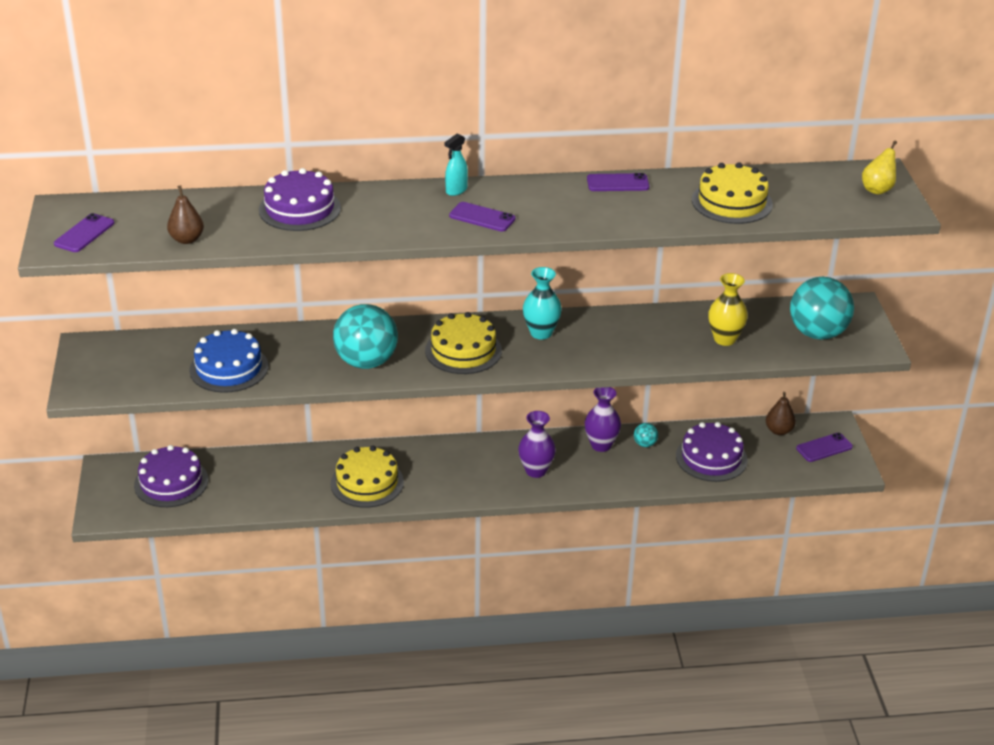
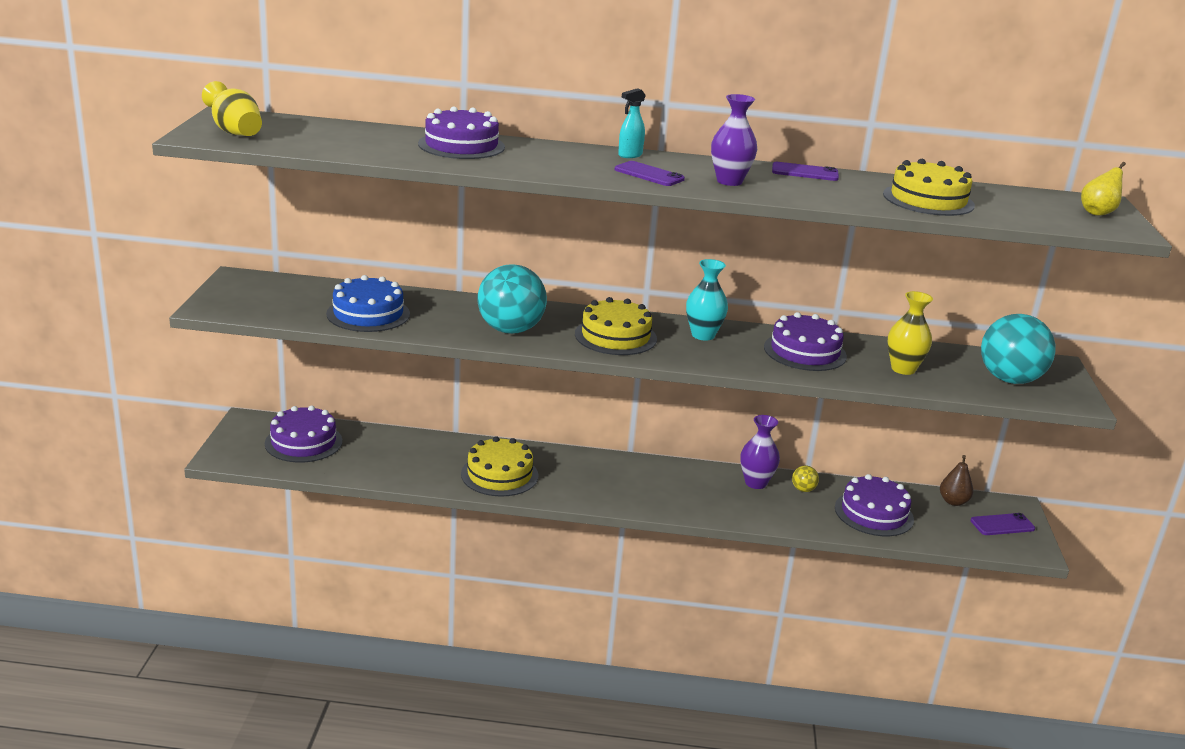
camera: 10 degrees right, 10 degrees down
(84, 233) = (235, 132): purple phone -> yellow vase
(187, 239) = (334, 148): brown pear -> none
(536, 471) = (680, 493): purple vase -> purple vase (729, 181)
(635, 335) = (805, 351): none -> purple cake
(645, 444) = (803, 489): turquoise ball -> yellow ball

